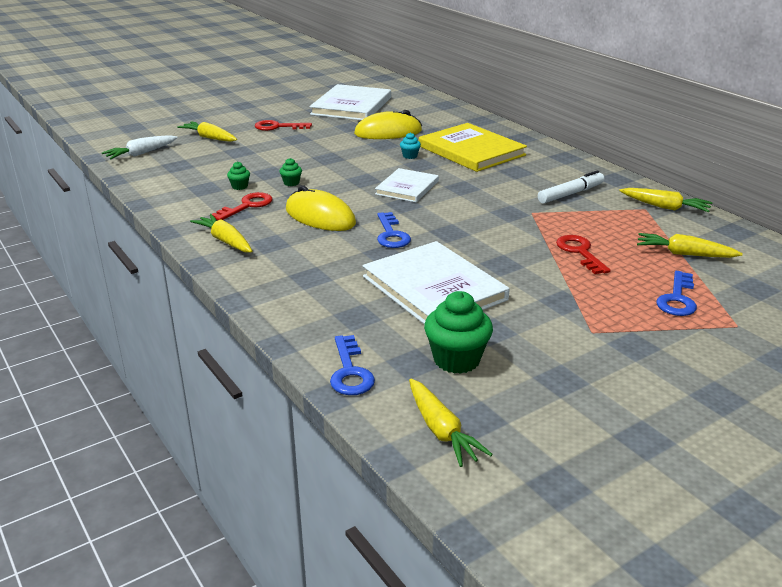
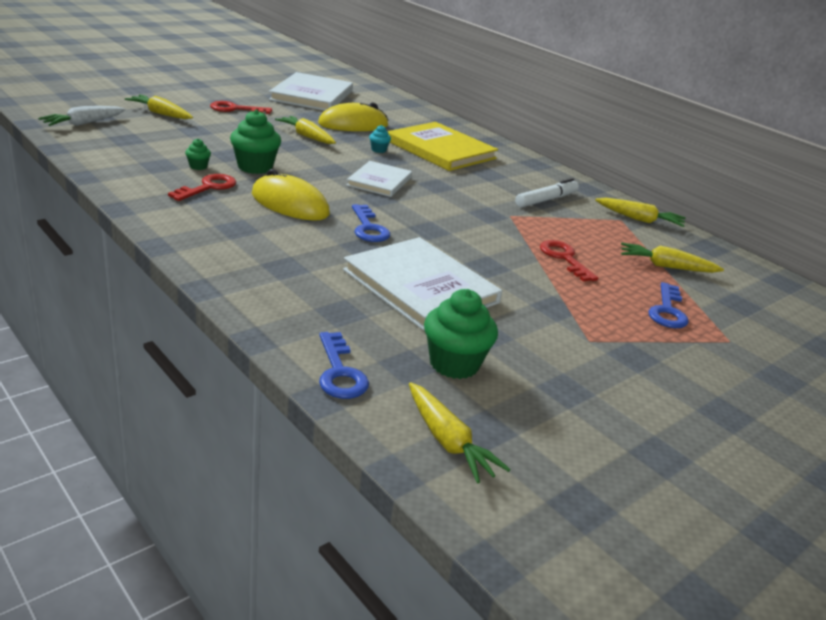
camera: 10 degrees left, 0 degrees up
(225, 241) = (186, 222): yellow carrot -> yellow carrot (307, 136)
(291, 183) = (255, 167): green cupcake -> green cupcake, size x2.04

